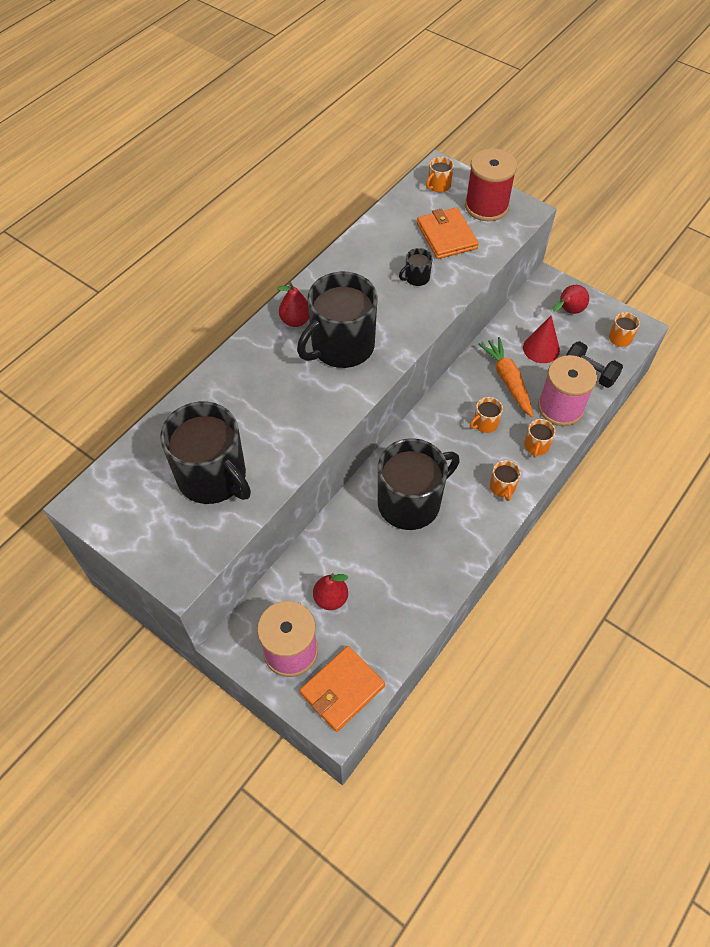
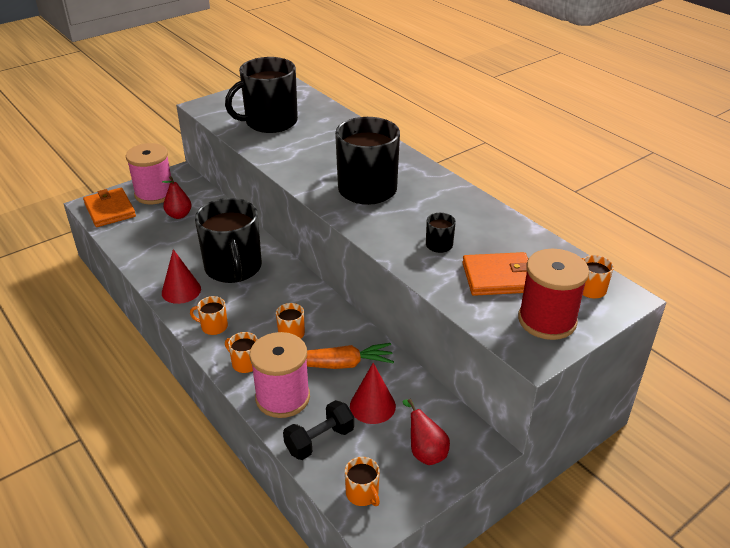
camera: 105 degrees right, 20 degrees down
(295, 320) = (407, 171): red pear -> none
(463, 537) = (181, 290): none -> red cone

